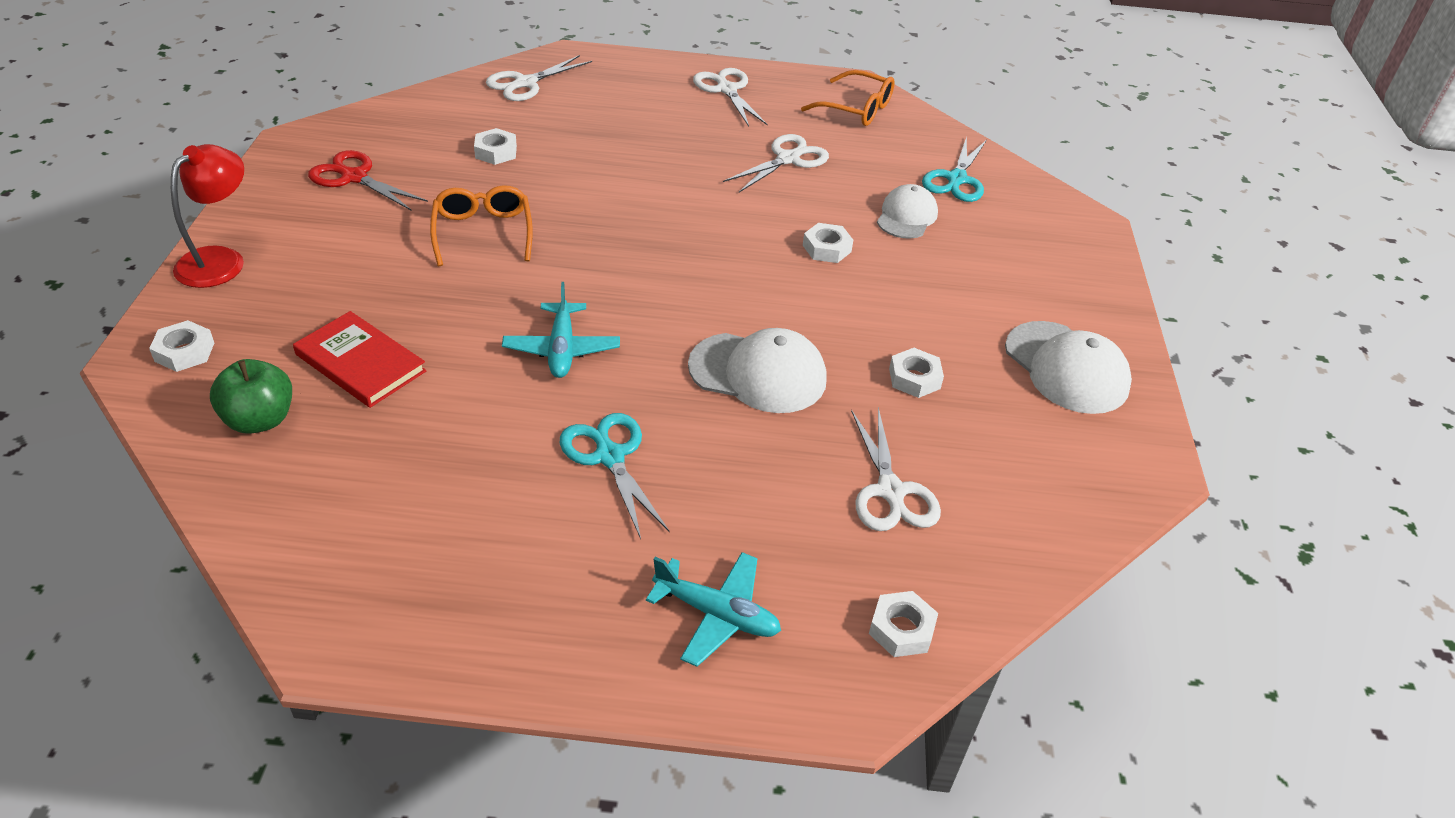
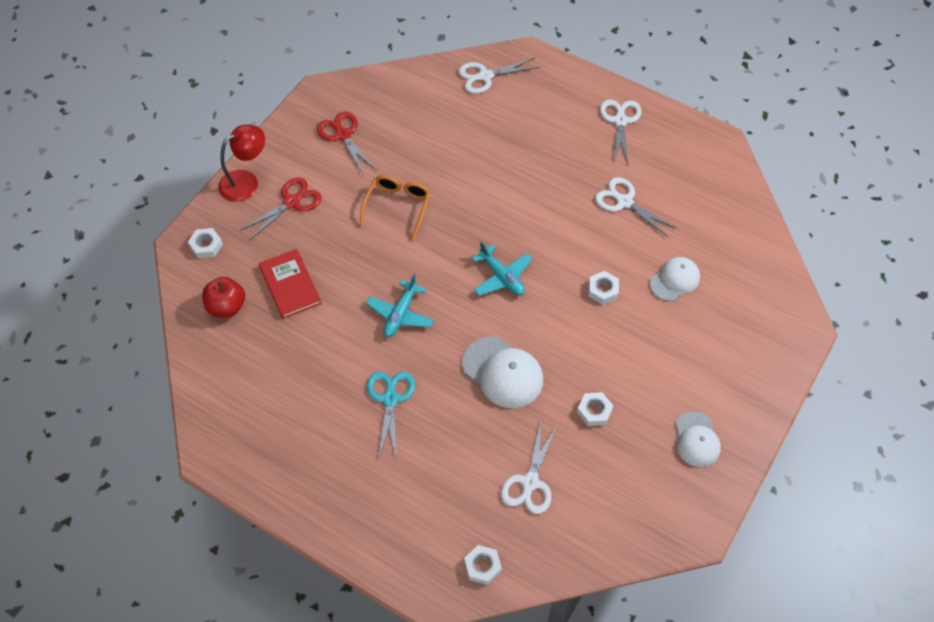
camera: 30 degrees right, 15 degrees up
(260, 420) = (226, 307): green apple -> red apple
(311, 266) = (292, 202): none -> red scissors
(496, 152) = (436, 137): white nut -> none
(716, 614) = (394, 517): turquoise plane -> turquoise plane (502, 277)
(788, 159) = (624, 202): white scissors -> white scissors turned 120 degrees counterclockwise
(856, 109) = (704, 167): orange glasses -> none
(956, 179) = (733, 258): turquoise scissors -> none
(1066, 368) = (697, 439): white cap -> white cap, size x0.66

